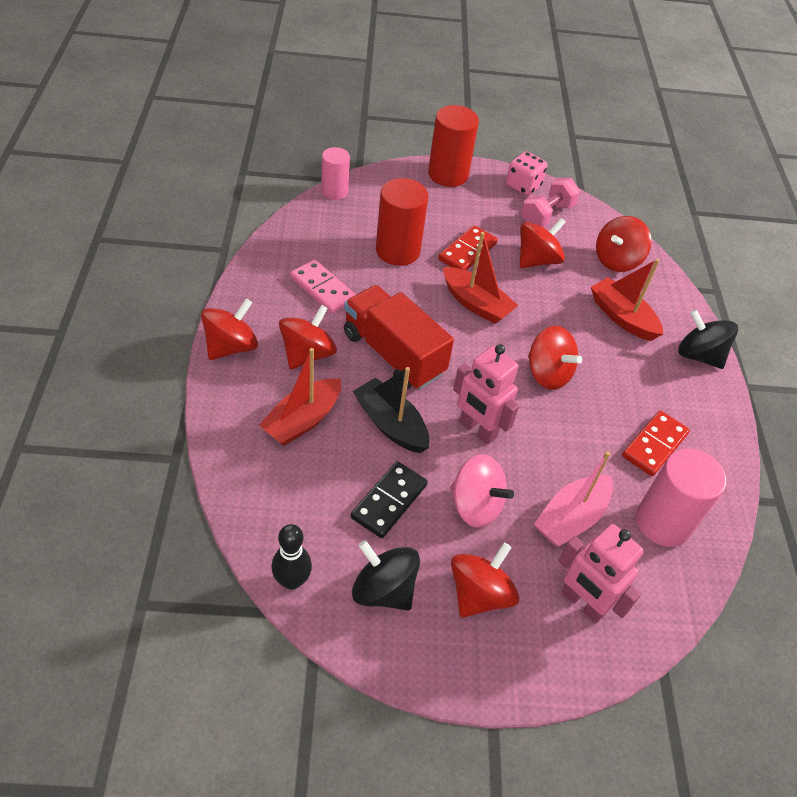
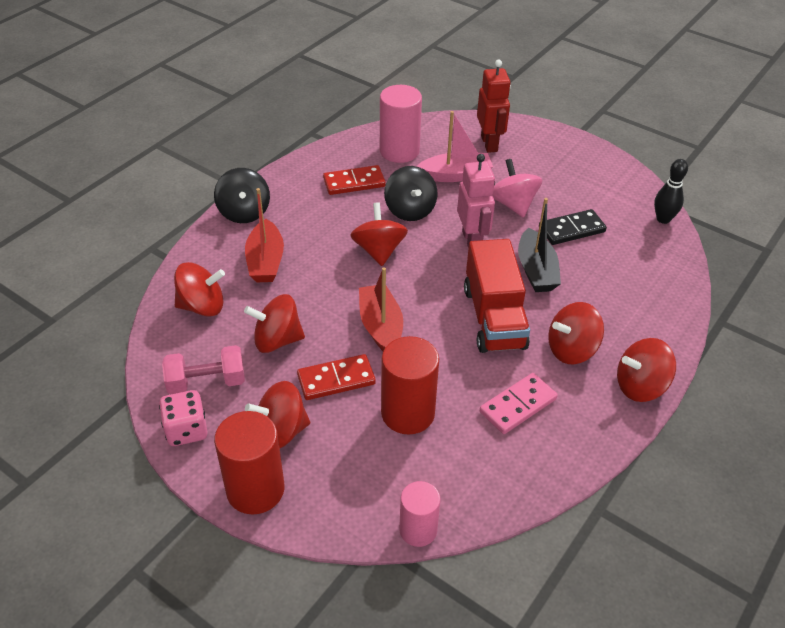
camera: 140 degrees left, 5 degrees down
(303, 420) = (605, 301): red boat -> none
(322, 289) = (518, 405): pink domino -> pink domino turned 60 degrees clockwise
(383, 590) = (606, 193): black spinning top -> black spinning top (410, 210)
(479, 594) = (547, 169): red spinning top -> red spinning top (281, 431)
(582, 603) = (489, 144): pink robot -> red robot

